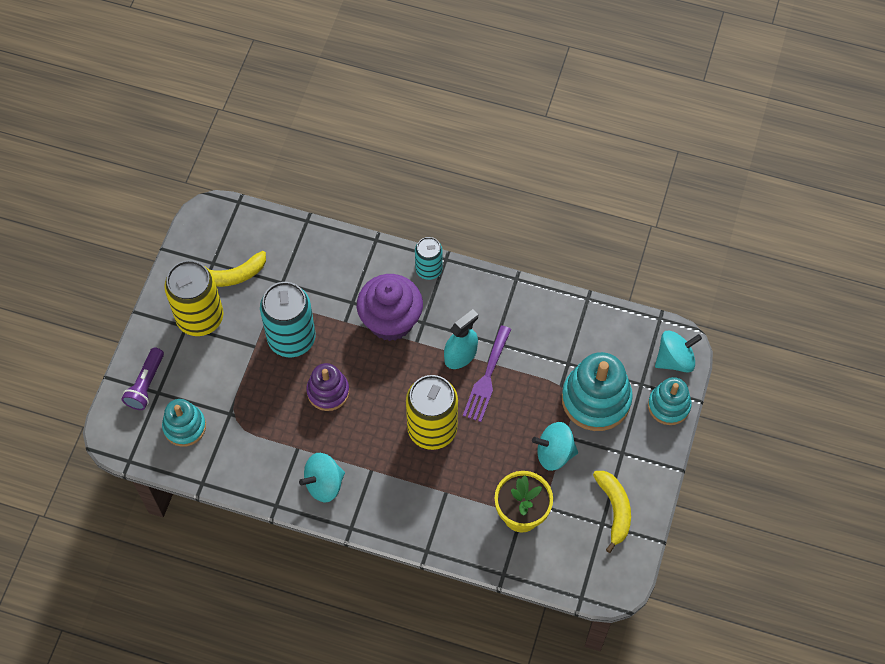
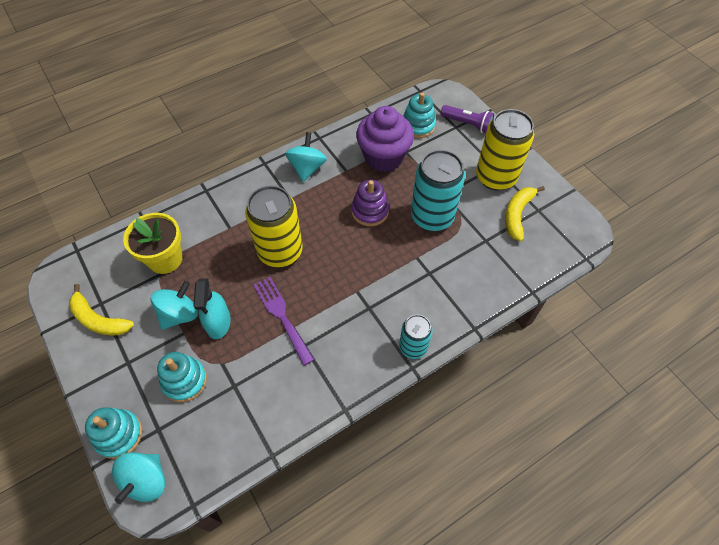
camera: 130 degrees right, 5 degrees down
(146, 384) = (467, 124): purple flashlight -> purple flashlight turned 150 degrees clockwise
(390, 321) = (390, 287): purple cupcake -> purple cupcake (383, 157)
(460, 355) = (317, 312): turquoise spray bottle -> turquoise spray bottle (218, 322)
(596, 399) = (184, 381): turquoise stacking toy -> turquoise stacking toy, size x0.61

